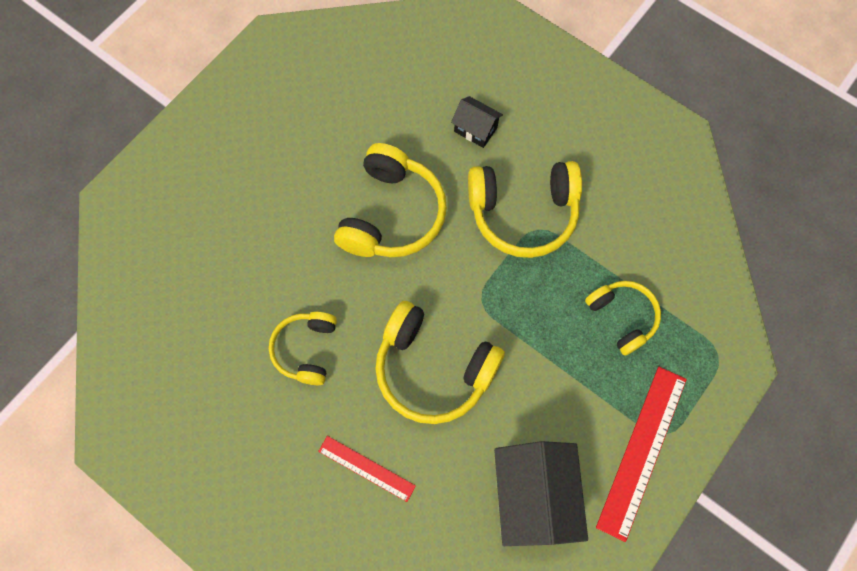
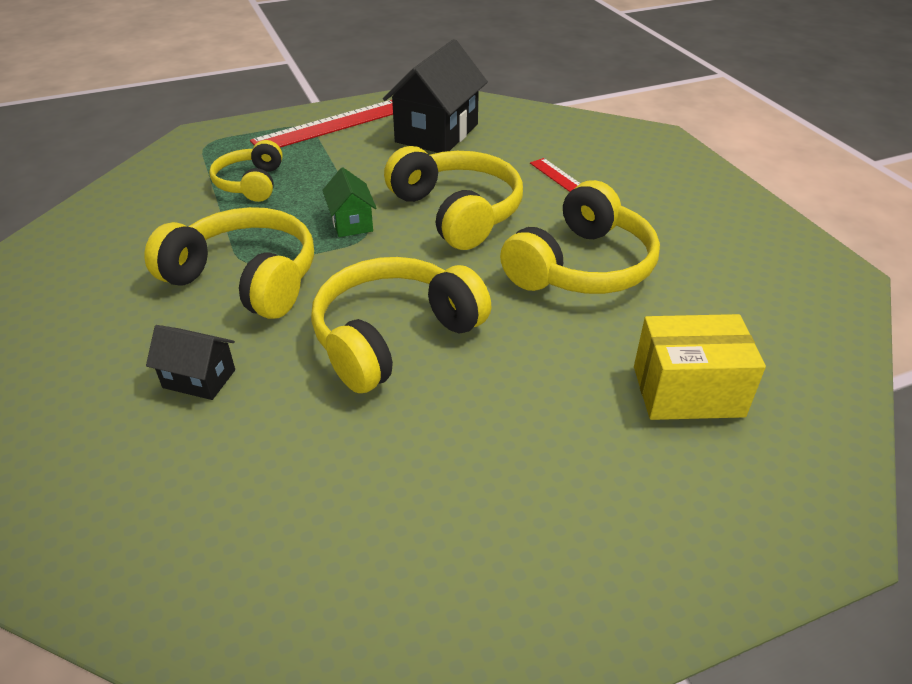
camera: 150 degrees left, 30 degrees down
(200, 260) = (687, 391): none -> yellow box
(306, 349) = (582, 266): yellow headphones -> yellow headphones, size x1.65
(475, 129) = (199, 379): black house -> black house turned 45 degrees counterclockwise
(503, 310) = (351, 222): none -> green house

